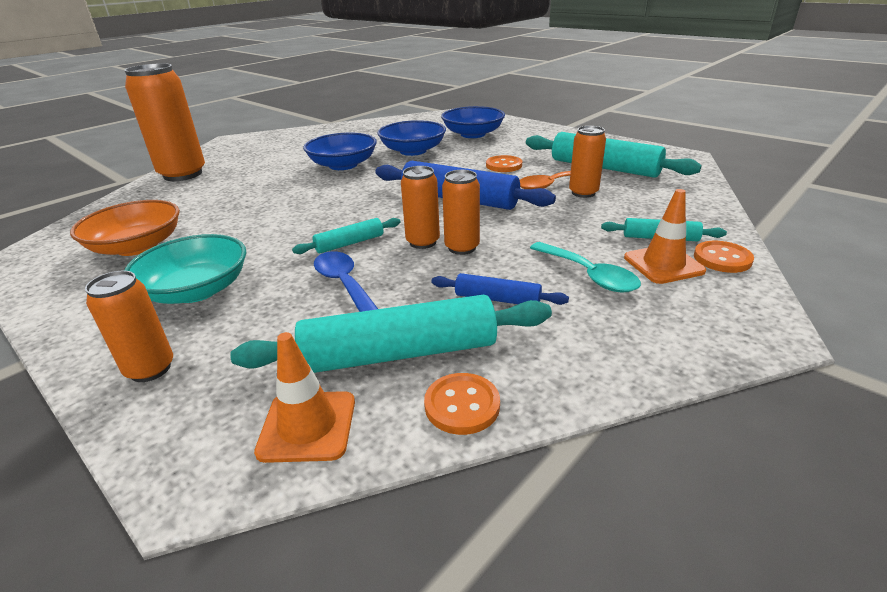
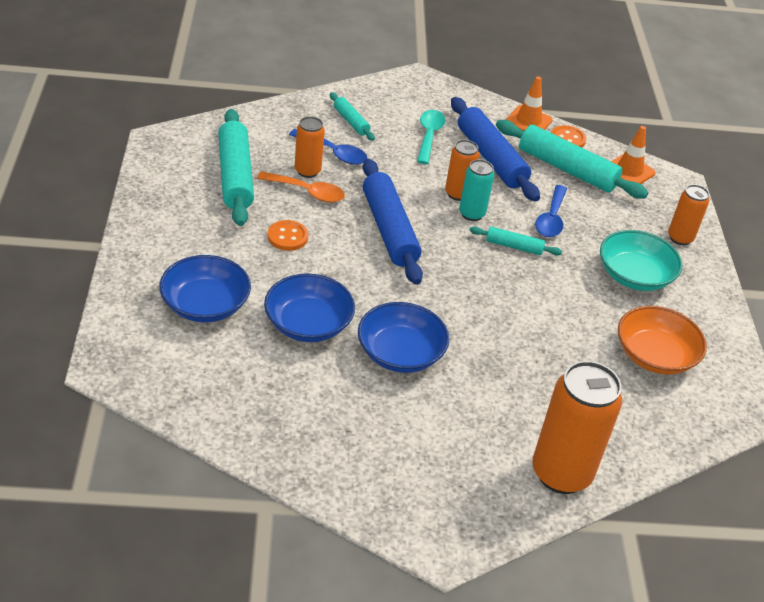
camera: 140 degrees left, 10 degrees up
(422, 242) = (471, 214): orange can -> turquoise can
(497, 299) = (491, 158): blue rolling pin -> blue rolling pin, size x1.98
(603, 211) = (333, 153): none -> blue spoon
(663, 264) = (386, 114): orange traffic cone -> orange traffic cone (528, 121)
(722, 259) = (355, 97): orange button -> none

